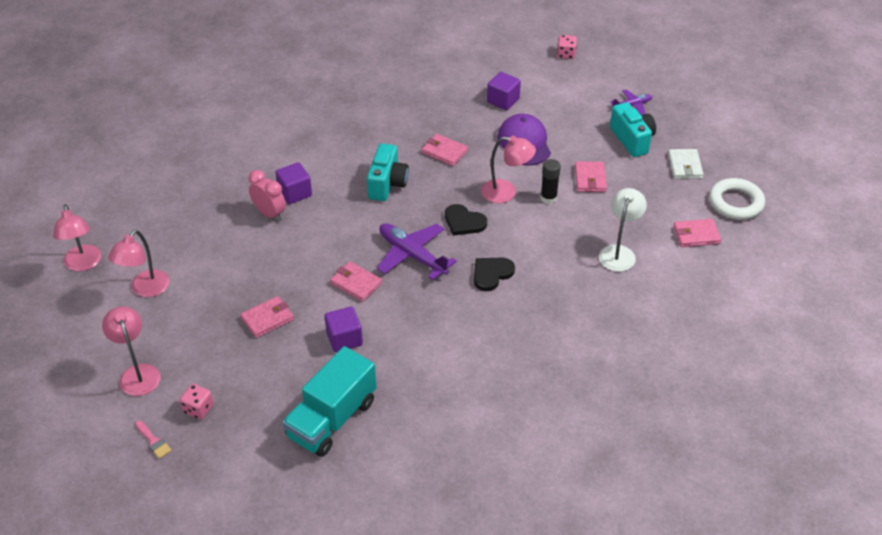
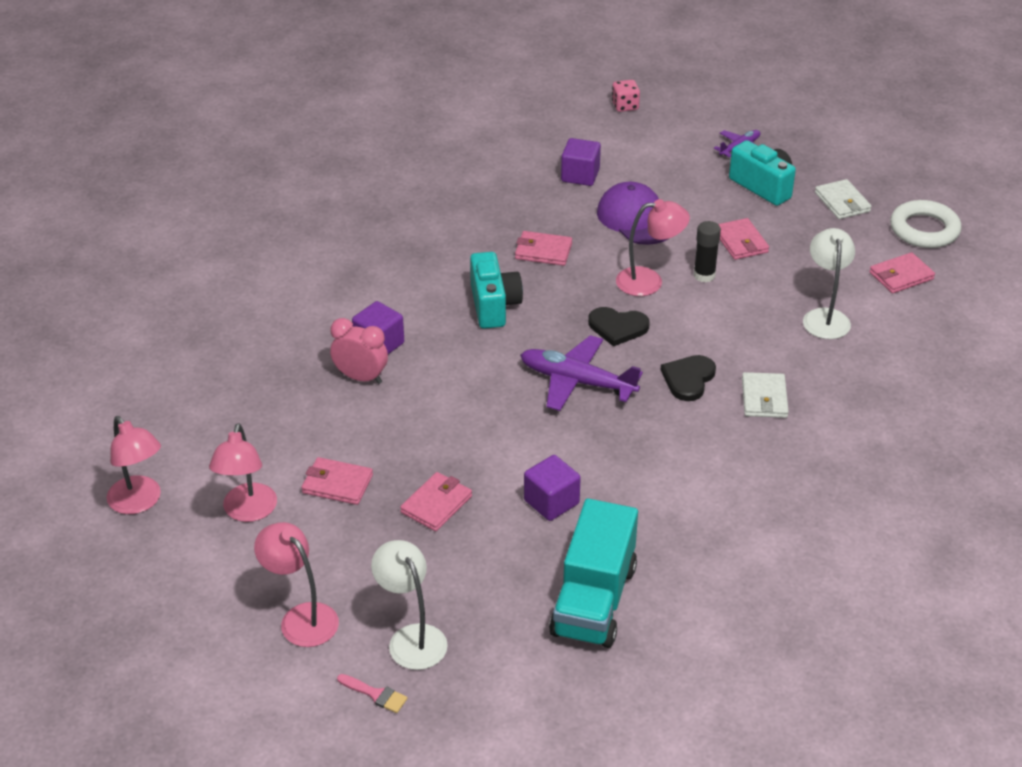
camera: 20 degrees left, 5 degrees down
(198, 409) = (411, 638): pink dice -> white lamp
(356, 283) = (526, 432): pink wallet -> pink wallet (337, 484)
(537, 303) = (764, 398): none -> white wallet

